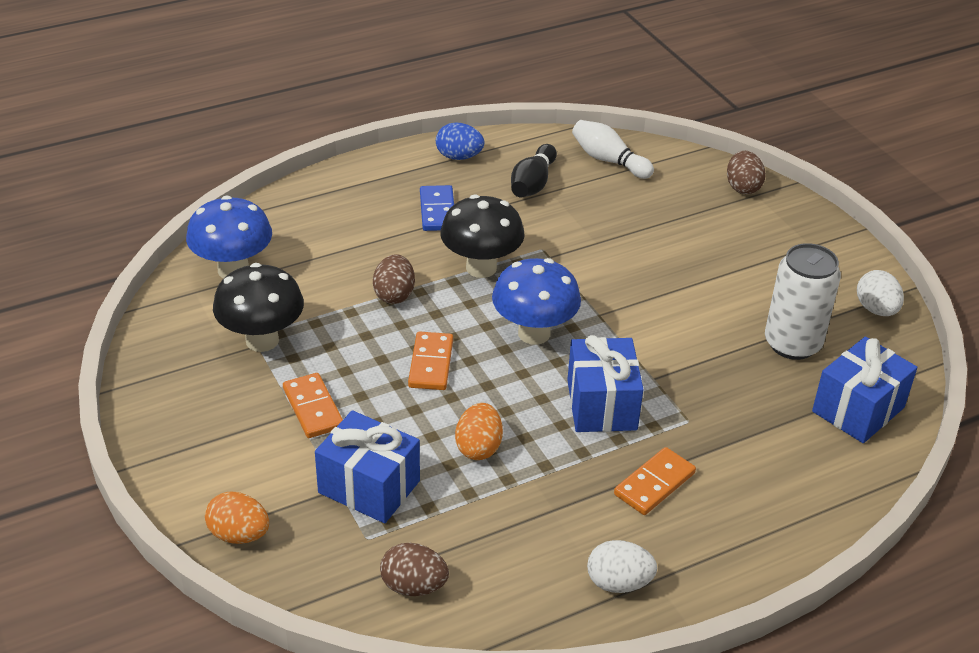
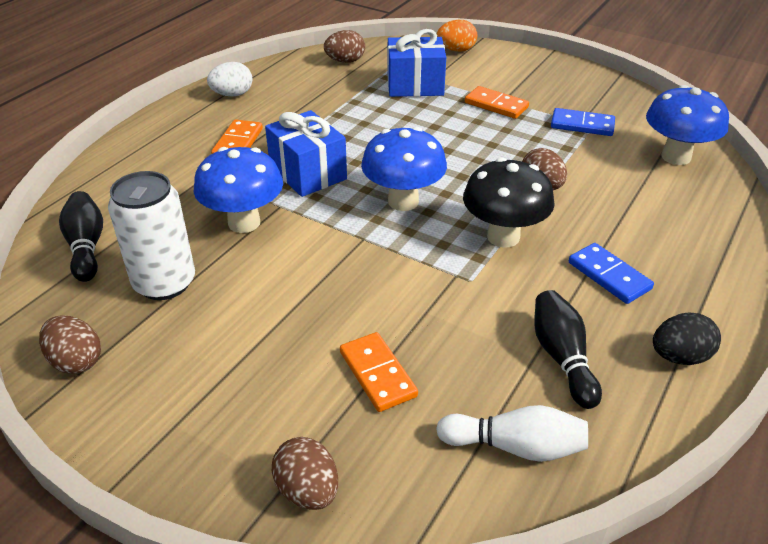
camera: 150 degrees right, 0 degrees up
(262, 340) = (582, 125): black mushroom -> blue domino
(431, 364) = (455, 153): orange domino -> orange domino (377, 374)
(459, 157) = (679, 357): blue egg -> black egg
(478, 447) = (371, 122): orange egg -> none
(698, 373) = (244, 223): none -> blue mushroom
(858, 409) = (86, 246): blue gift -> black bowling pin
(876, 309) = (76, 361): white egg -> brown egg

